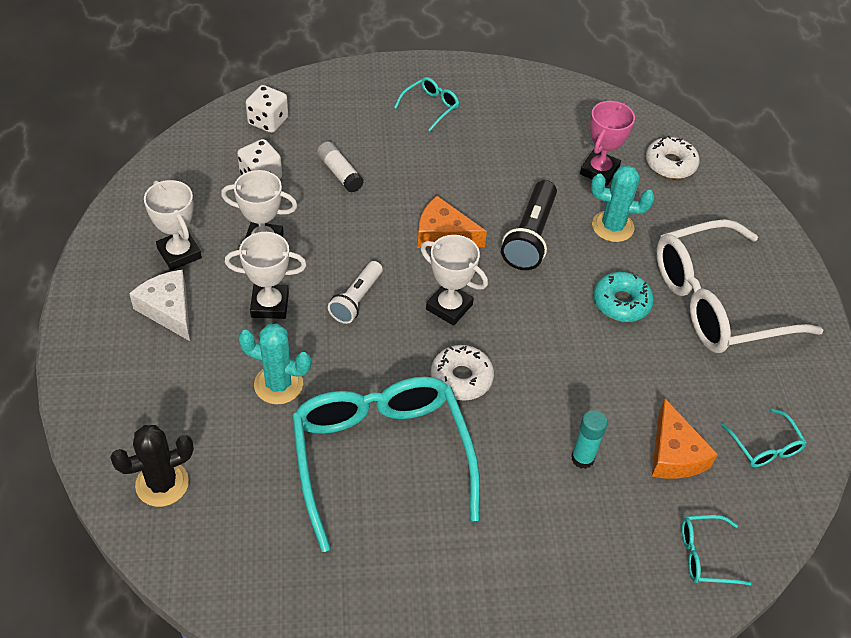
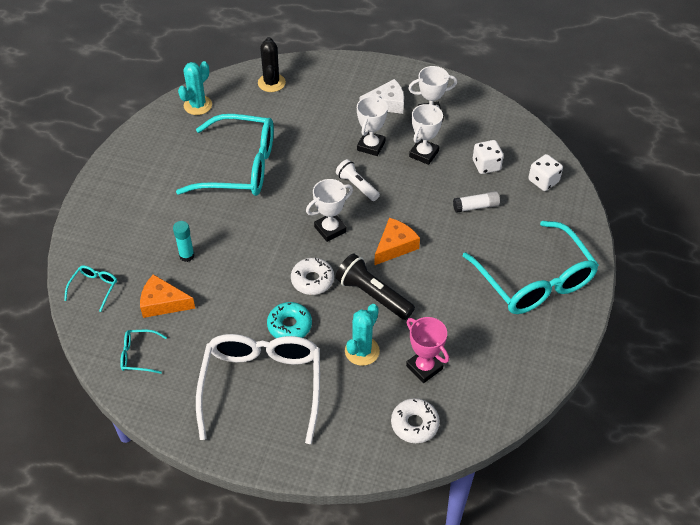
camera: 115 degrees right, 0 degrees up
(278, 384) = (310, 137): turquoise cactus -> turquoise cactus (198, 105)
(430, 107) = (534, 280): turquoise glasses -> turquoise glasses, size x2.44
(461, 378) = (273, 218): white donut -> white donut (312, 280)

